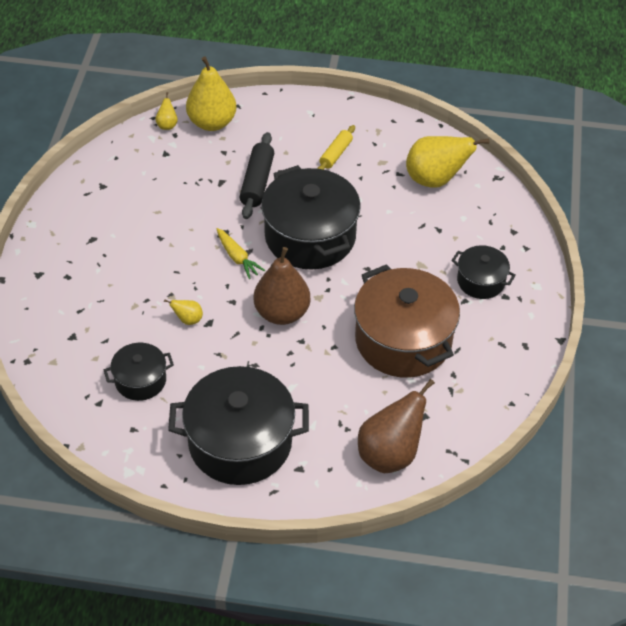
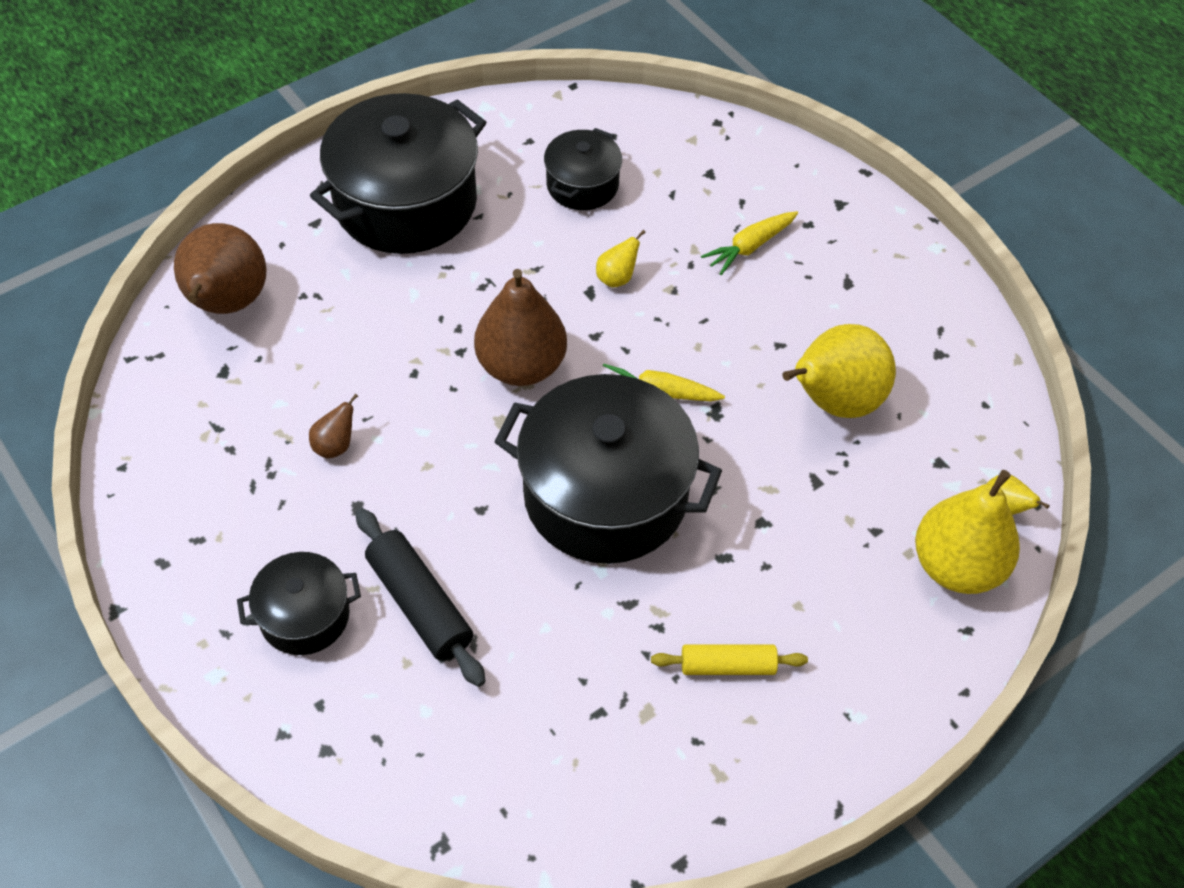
camera: 135 degrees right, 5 degrees up
(109, 287) = (750, 247): none -> yellow carrot
(257, 182) = (772, 520): black rolling pin -> black rolling pin (420, 604)
(336, 154) = (727, 666): yellow rolling pin -> yellow rolling pin turned 75 degrees counterclockwise
(403, 340) = (335, 445): brown pot -> brown pear
(435, 180) = (534, 749): yellow pear -> yellow pear (833, 402)

